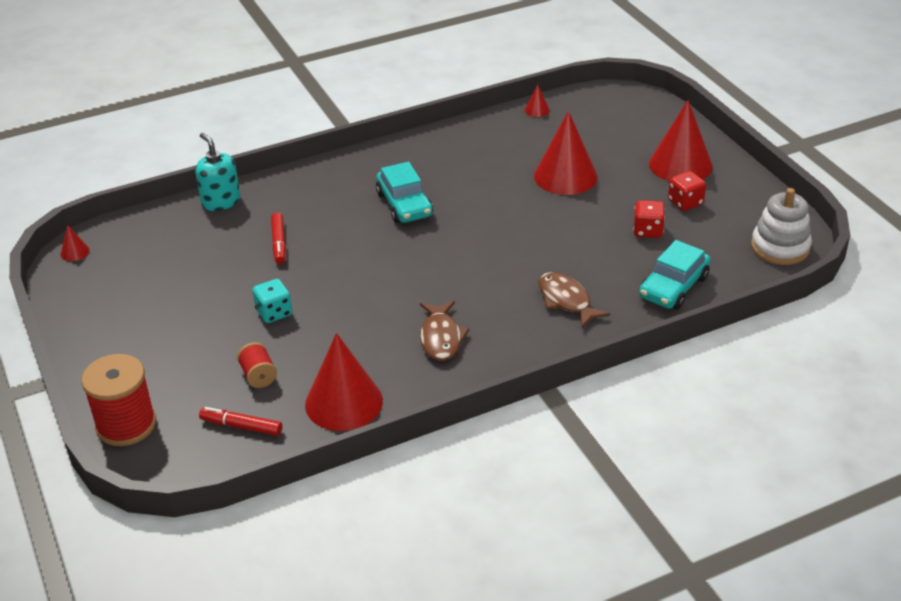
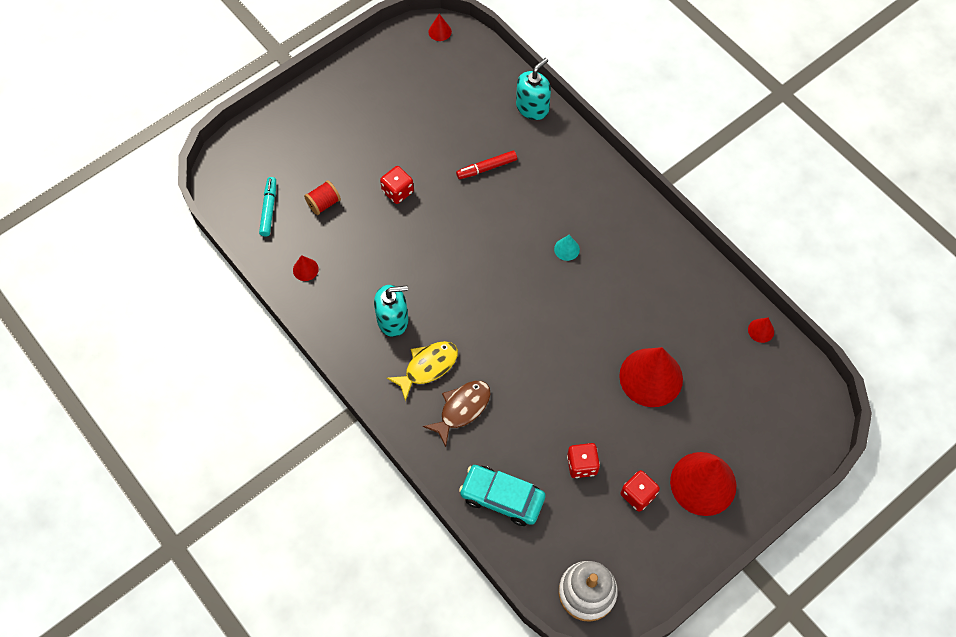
camera: 75 degrees right, 25 degrees up
(126, 425) = (258, 137): red spool -> none
(241, 426) = (269, 209): red marker -> turquoise marker
(274, 313) = (397, 191): turquoise dice -> red dice
(344, 402) = (305, 269): red cone -> red cone, size x0.42
(404, 204) = (566, 249): turquoise car -> turquoise cone
(441, 338) = (393, 320): brown fish -> turquoise soap dispenser
(509, 319) = (428, 367): none -> yellow fish

